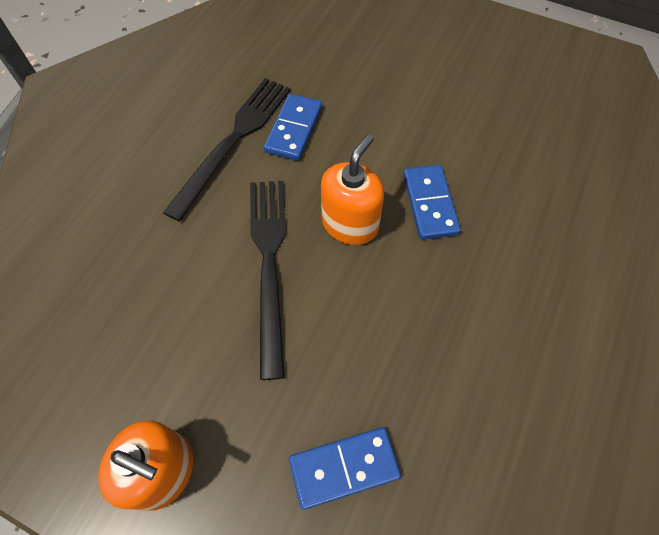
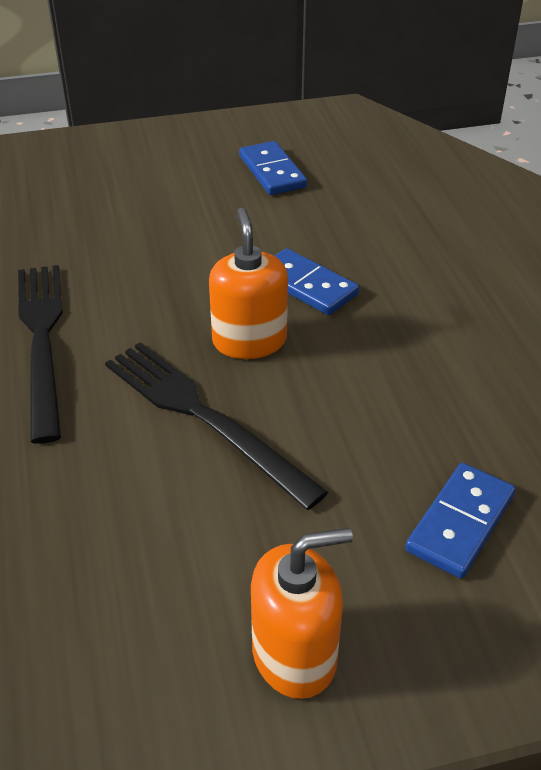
camera: 40 degrees left, 20 degrees down
(293, 129) = (101, 297): blue domino -> blue domino (272, 172)

